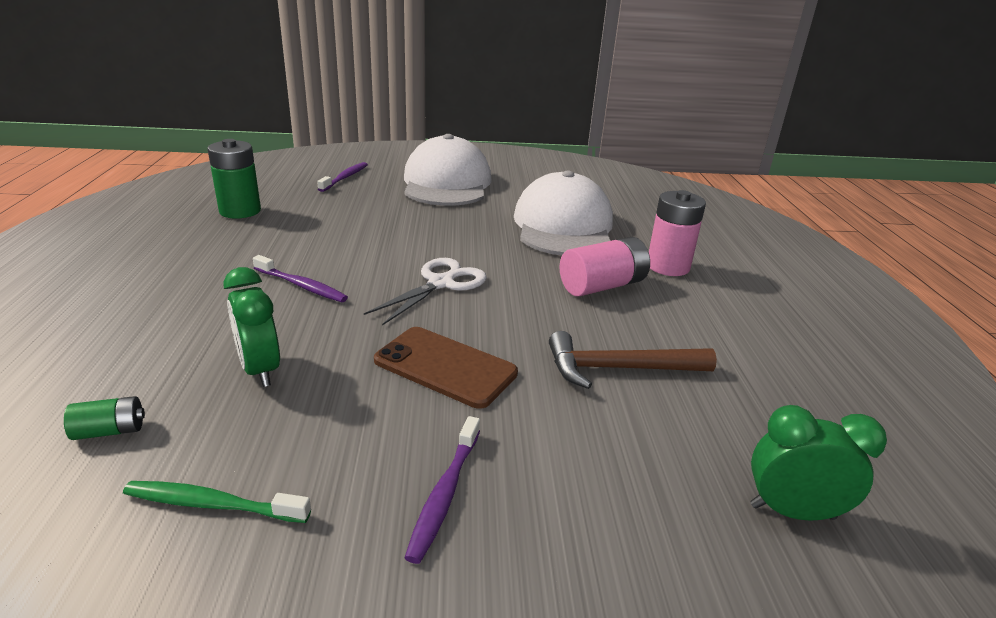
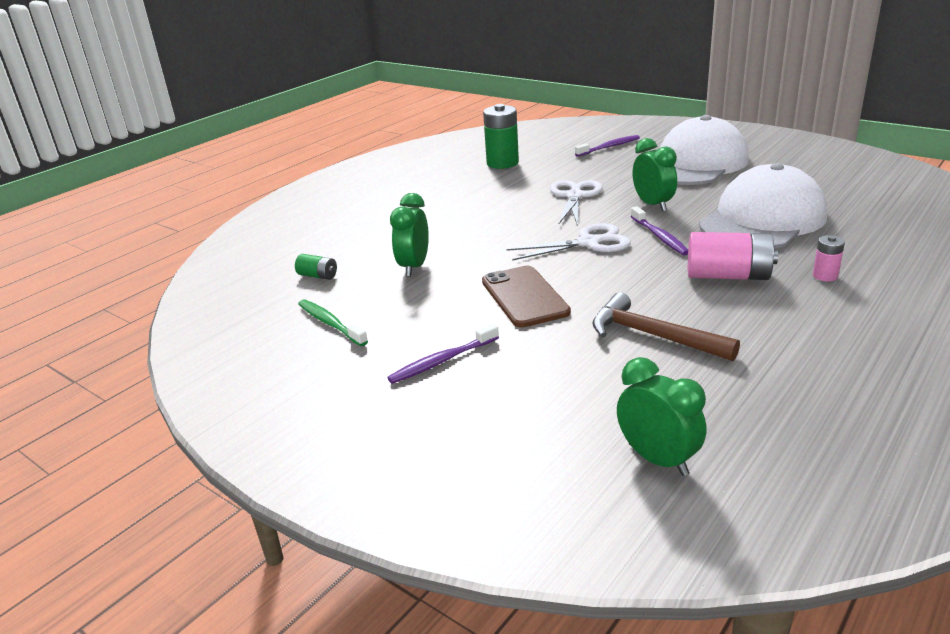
camera: 45 degrees right, 0 degrees up
(301, 286) = (489, 223): purple toothbrush -> purple toothbrush (659, 237)
(367, 235) = (574, 196): none -> white scissors
(456, 230) = (653, 205): none -> green clock
(668, 266) = (825, 276): pink battery -> pink battery, size x0.51

